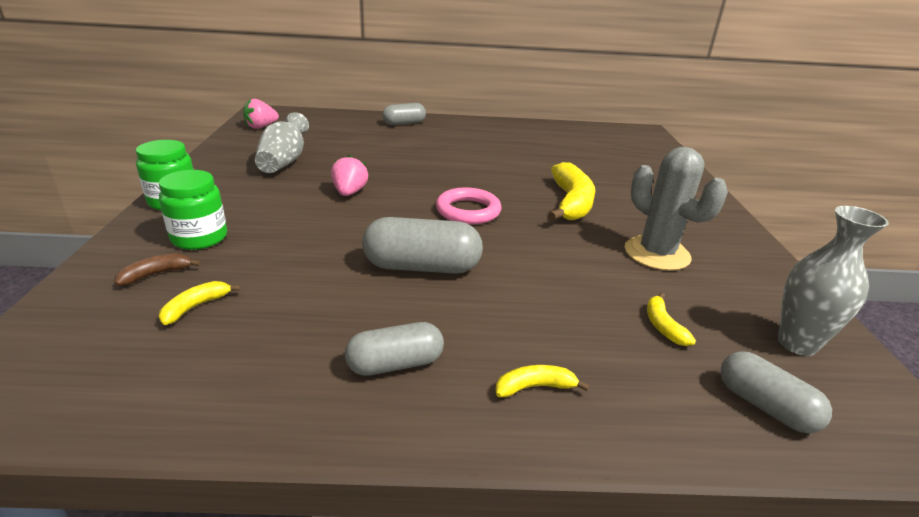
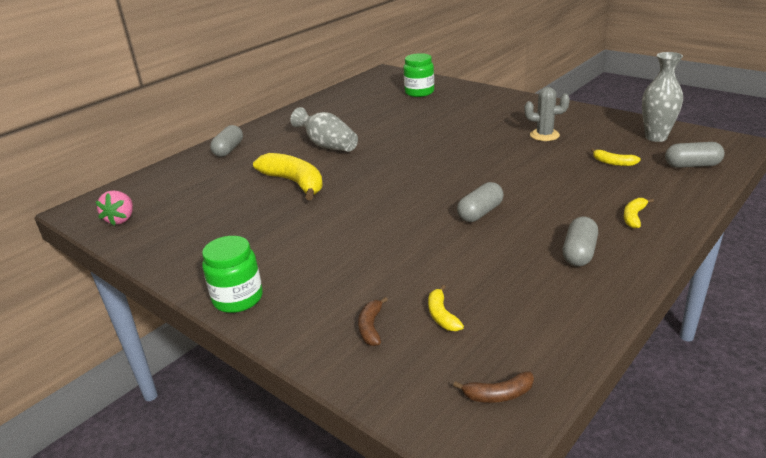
camera: 45 degrees left, 0 degrees up
(53, 391) = (498, 394): none -> brown banana
(199, 238) = (330, 296): green jar -> green jar (419, 92)
(284, 161) = (228, 225): grey vase -> grey vase (327, 146)
(349, 193) = (333, 210): pink strawberry -> none
(422, 267) = (480, 213): grey capsule -> grey capsule, size x0.65
(468, 211) = (423, 173): pink ring -> none
(571, 203) = (455, 136): yellow banana -> yellow banana (295, 183)
(657, 253) = (544, 135): grey cactus -> grey cactus, size x0.65

